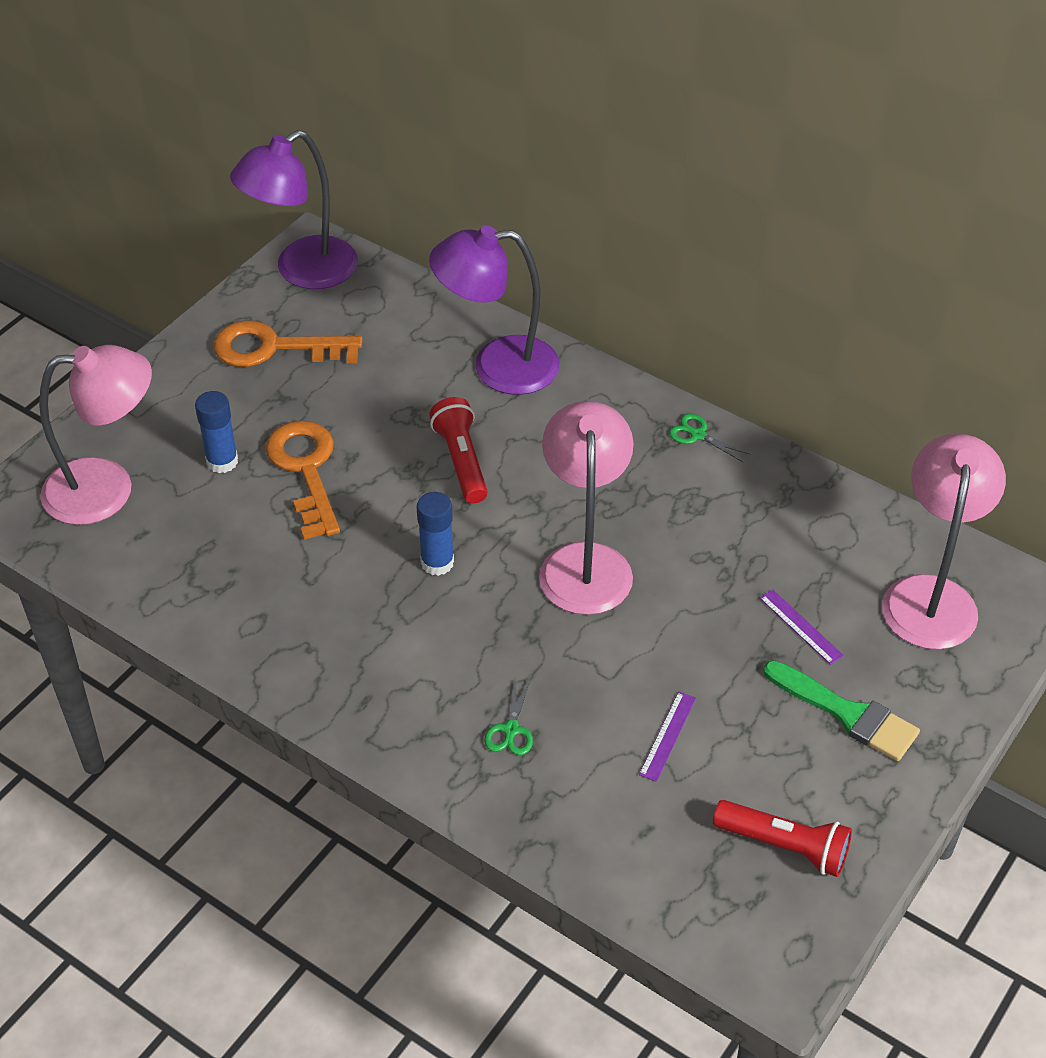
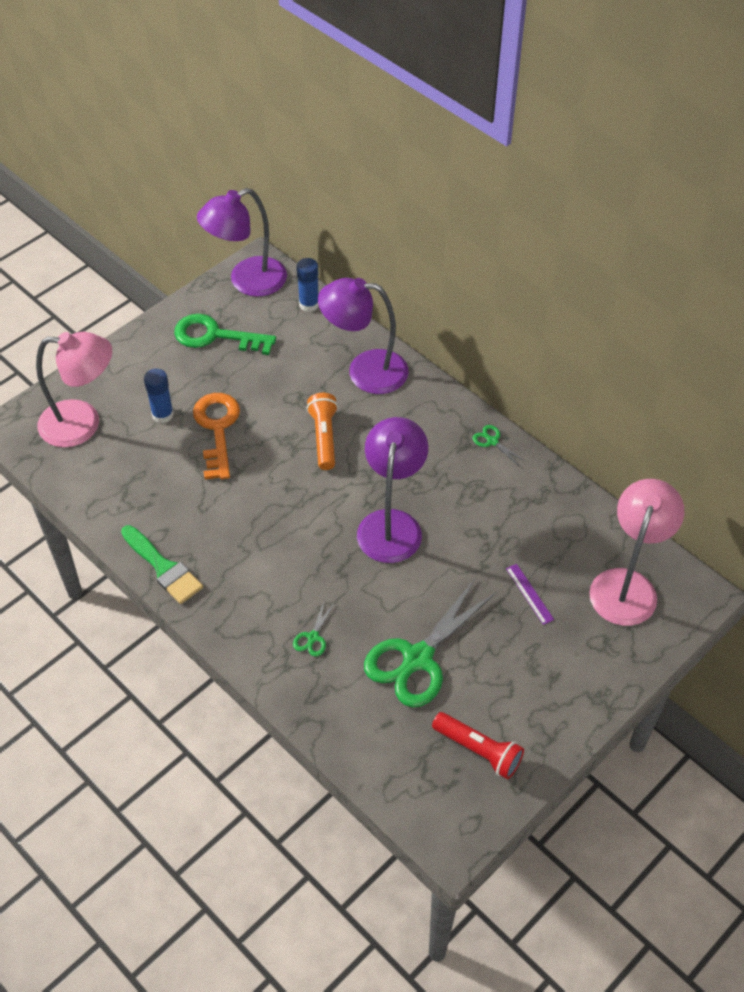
camera: 10 degrees right, 5 degrees up
(275, 348) = (216, 336): orange key -> green key
(437, 562) = (290, 509): blue glue stick -> blue glue stick (309, 304)
(461, 461) = (324, 437): red flashlight -> orange flashlight
(585, 562) = (391, 524): pink lamp -> purple lamp
(667, 736) = (418, 658): purple ruler -> green scissors
(847, 714) = (546, 662): green brush -> green brush (163, 568)

